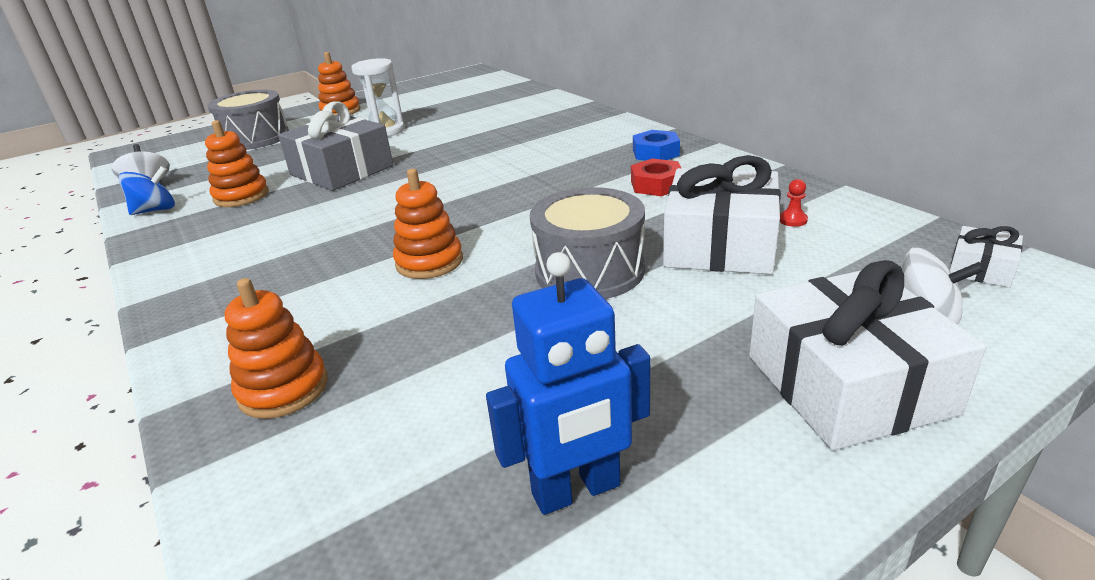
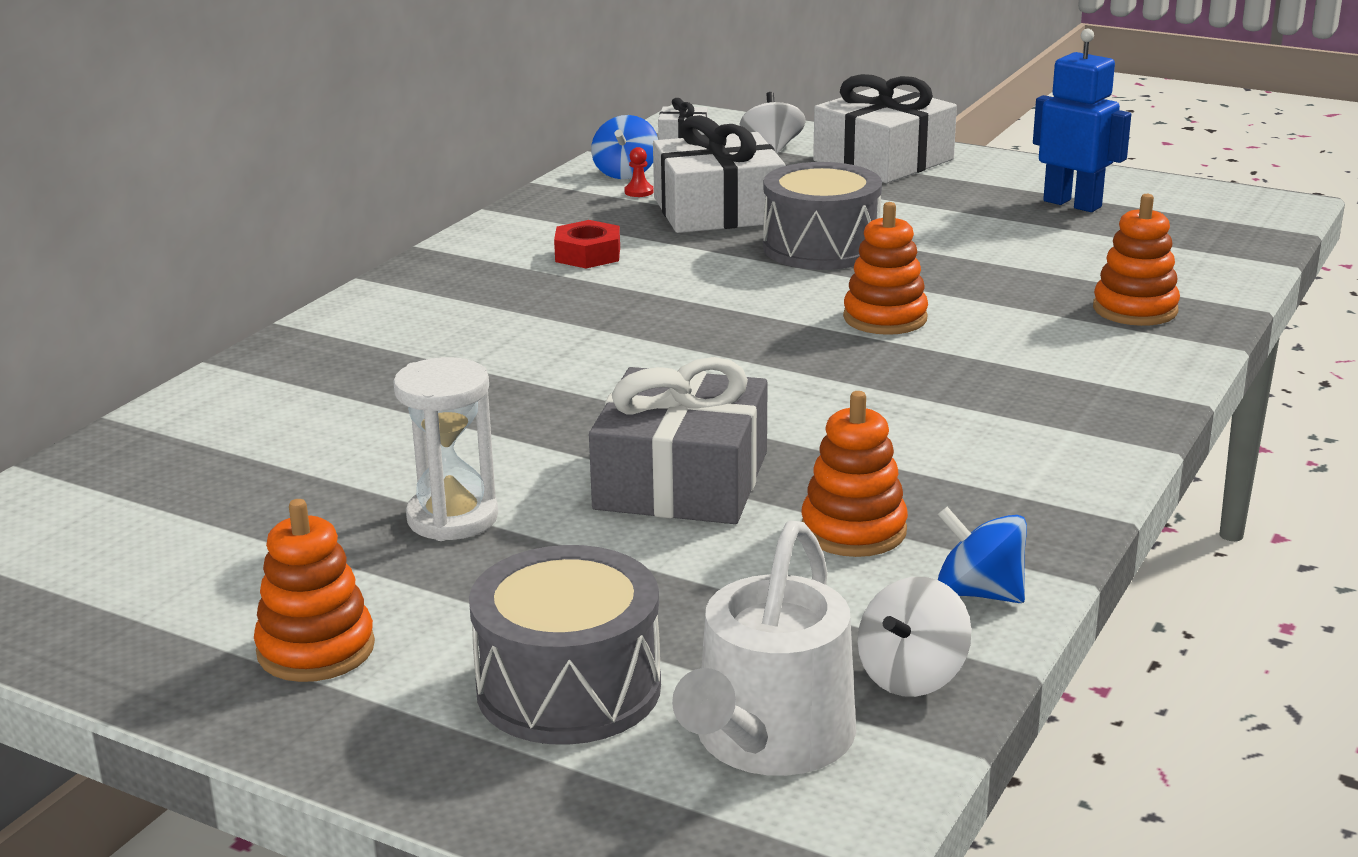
camera: 120 degrees left, 5 degrees down
(175, 160) = (768, 740): none -> white watering can
(655, 153) = (474, 271): blue nut -> none
(854, 222) = (625, 173): none -> blue spinning top

